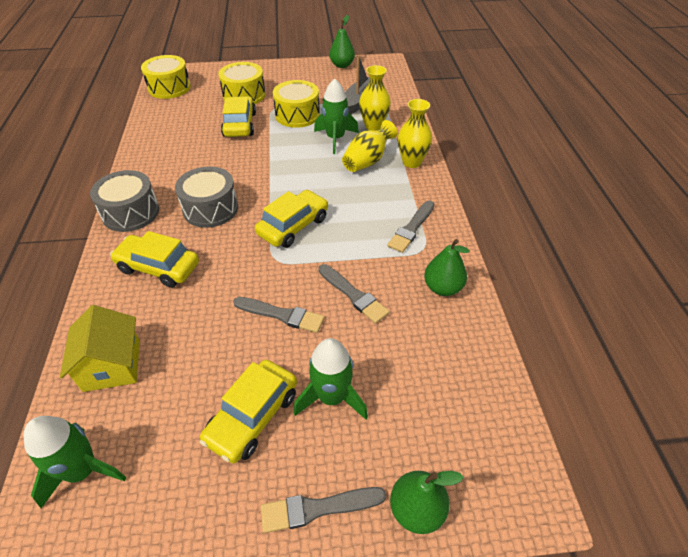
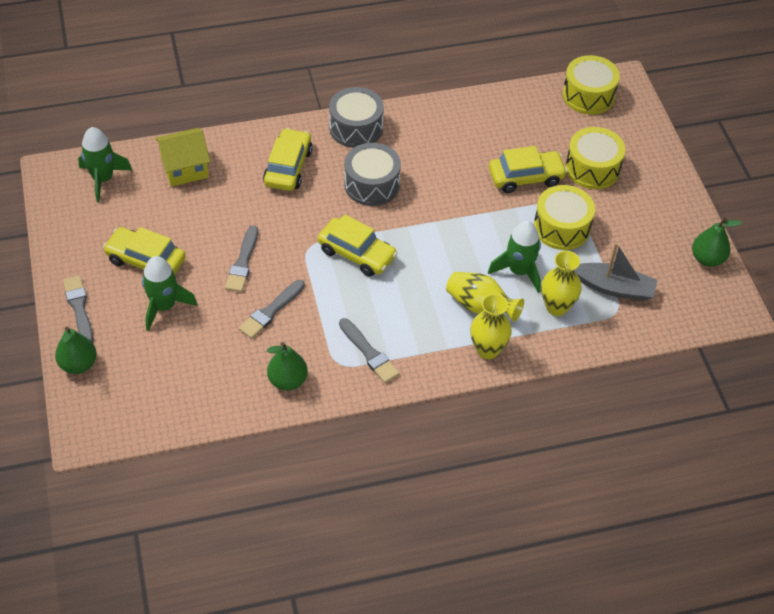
camera: 80 degrees right, 5 degrees up
(411, 228) = (369, 353): grey brush -> grey brush turned 150 degrees counterclockwise

